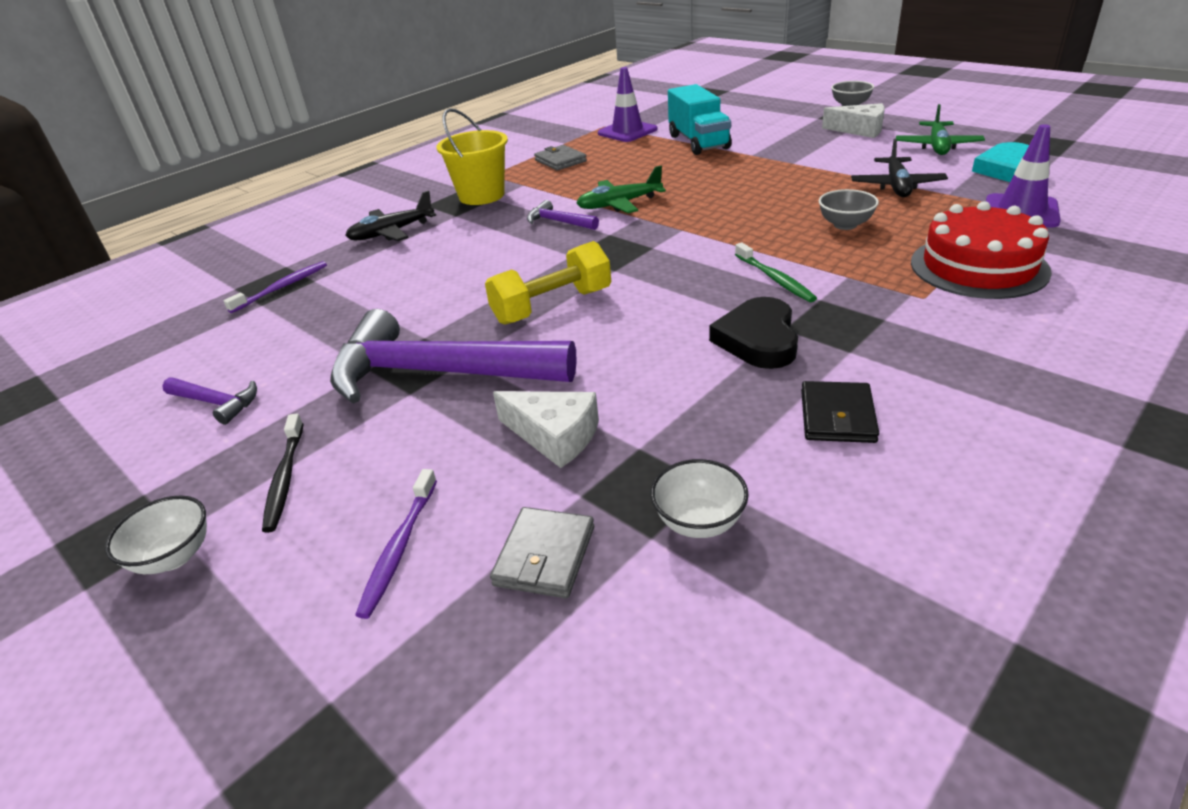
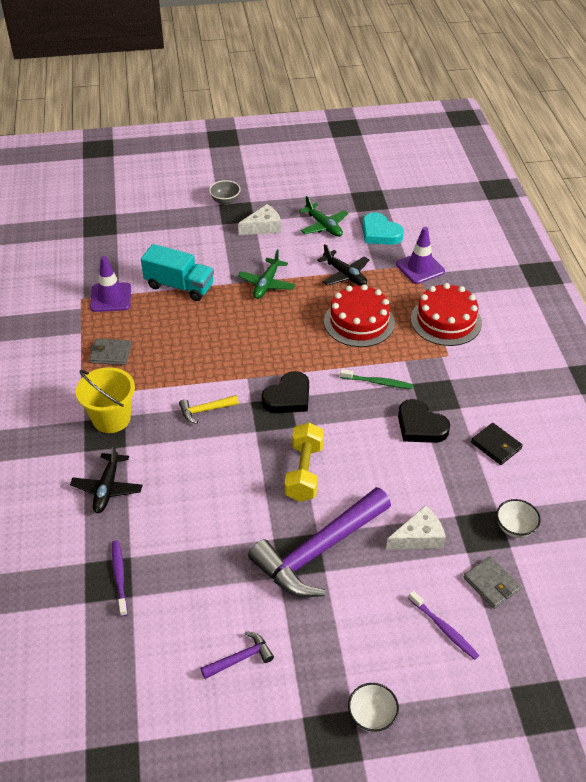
camera: 55 degrees left, 10 degrees up
(285, 478) = (350, 651): black toothbrush -> none
(558, 222) = (205, 410): purple hammer -> yellow hammer
(619, 204) = (218, 373): green plane -> green plane (266, 284)
(650, 246) = (288, 397): none -> black heart
(845, 225) = (359, 322): grey bowl -> red cake

